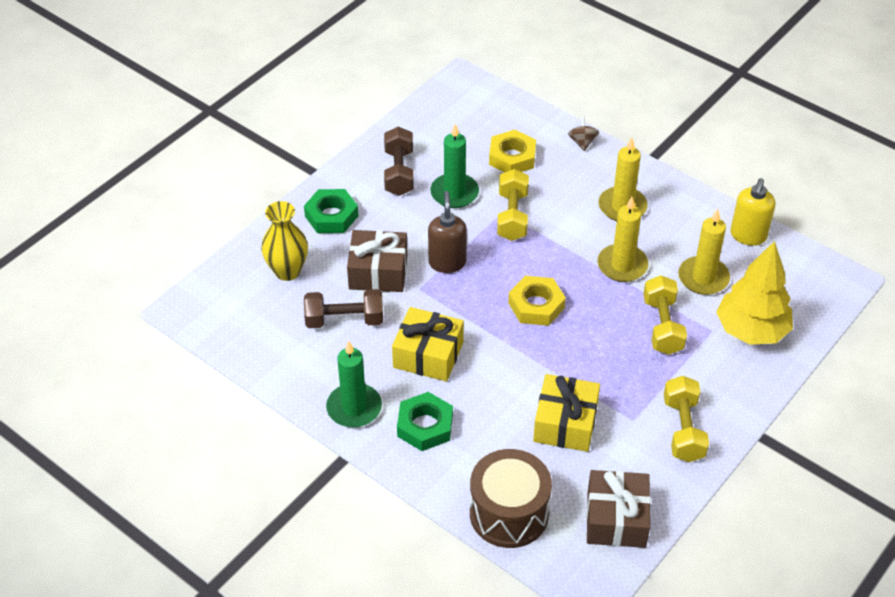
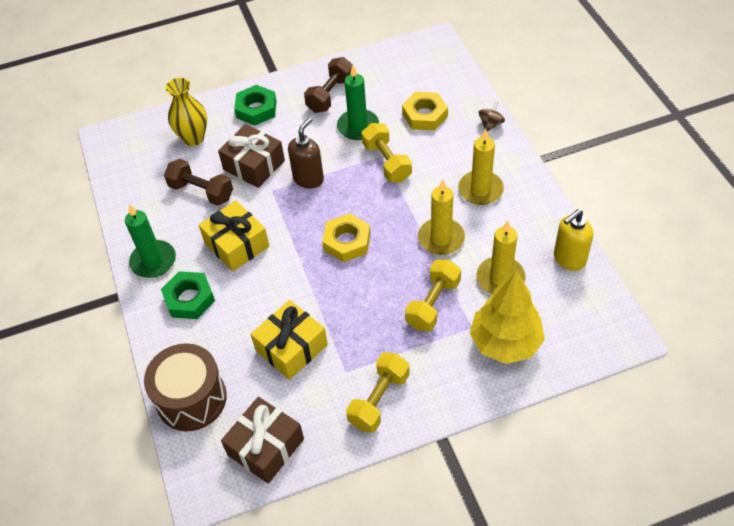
camera: 35 degrees right, 5 degrees up
(512, 216) = (387, 162): yellow dumbbell -> yellow dumbbell turned 60 degrees counterclockwise

